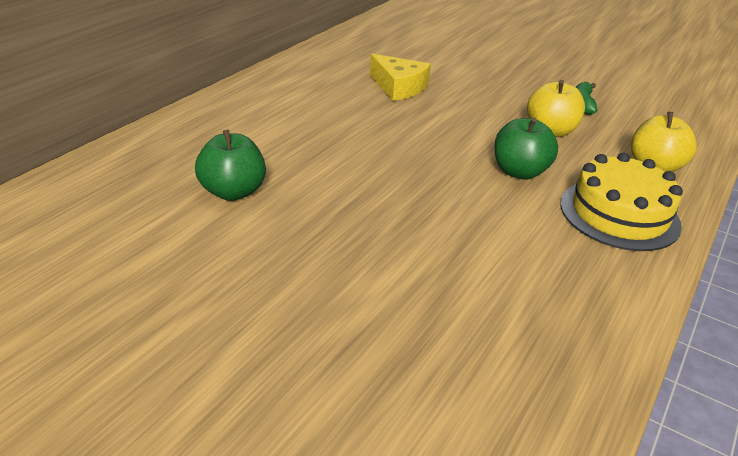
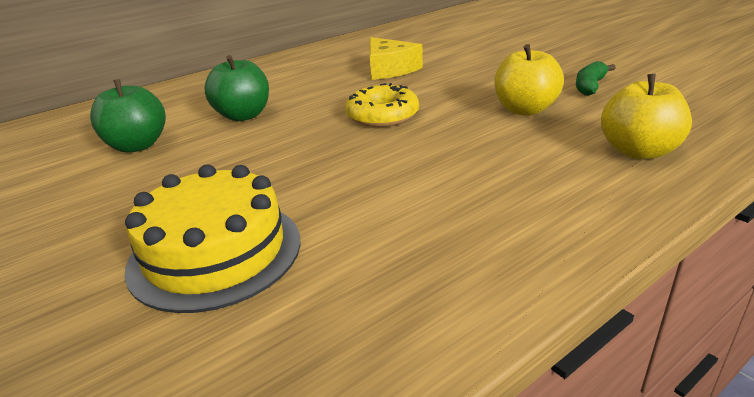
camera: 25 degrees right, 5 degrees down
(438, 142) = (382, 115): none -> yellow donut
(519, 172) = (449, 146): green apple -> green apple (243, 115)
(619, 214) = (543, 199): yellow cake -> yellow cake (215, 252)

